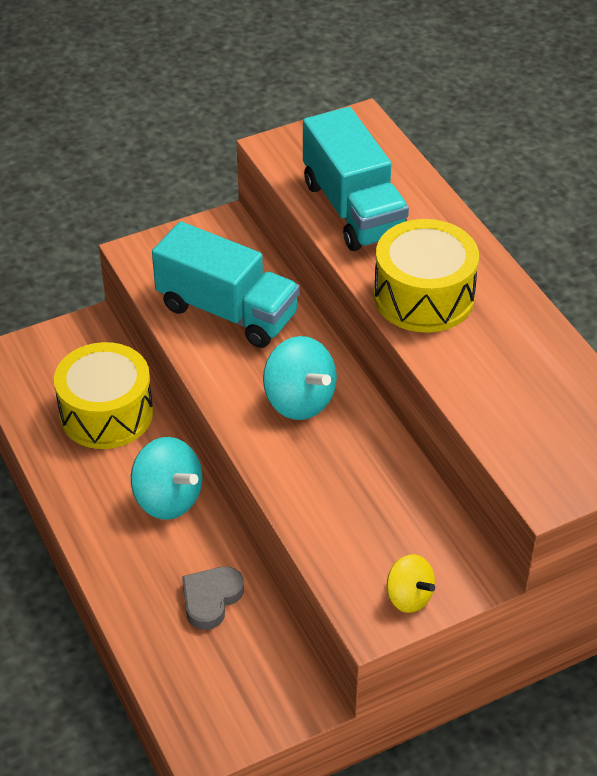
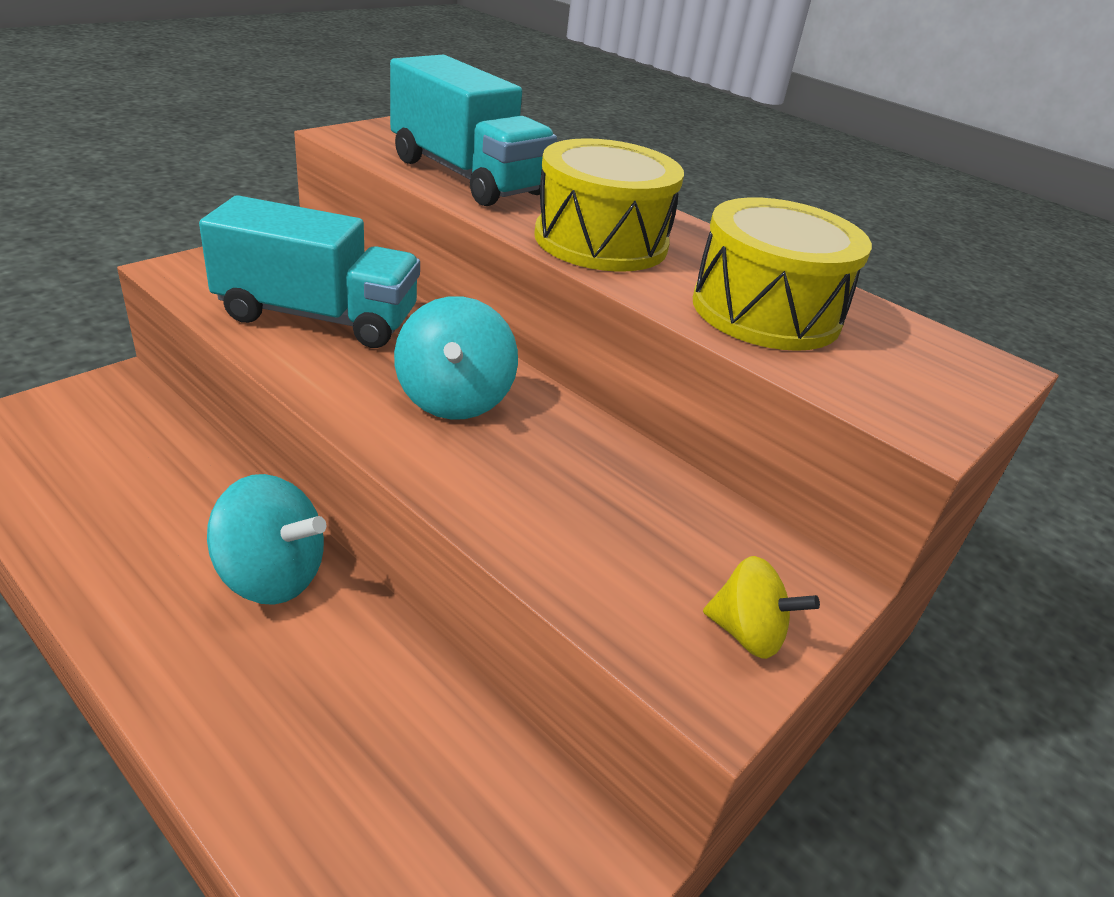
camera: 25 degrees left, 10 degrees down
(106, 413) = (153, 478): yellow drum -> yellow drum (766, 311)
(211, 599) = (380, 716): grey heart -> none
(299, 401) = (454, 399): turquoise spinning top -> turquoise spinning top turned 60 degrees clockwise

